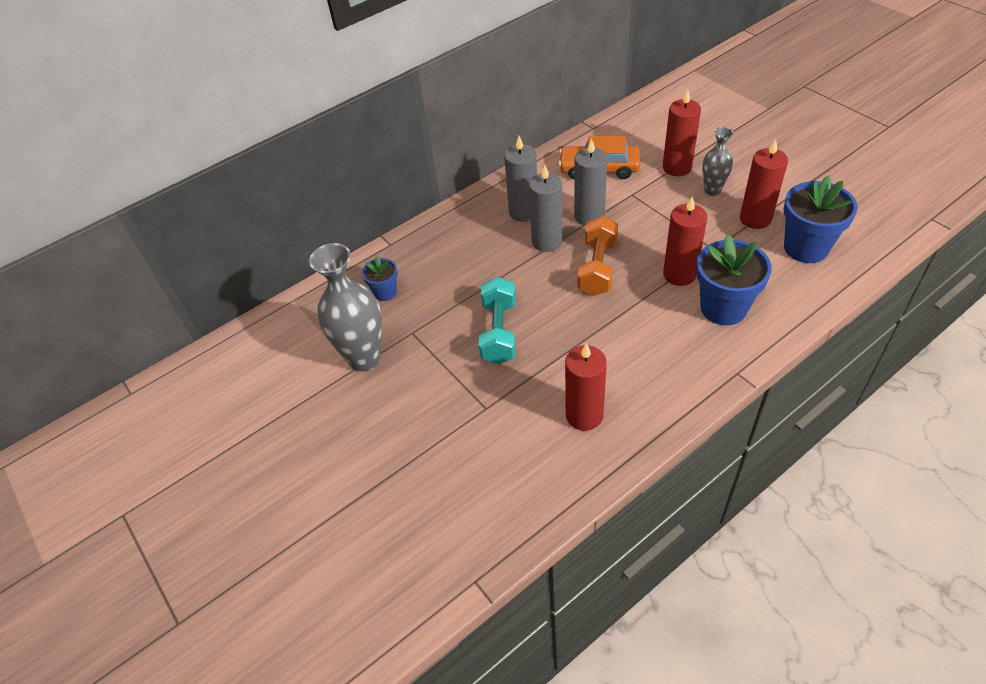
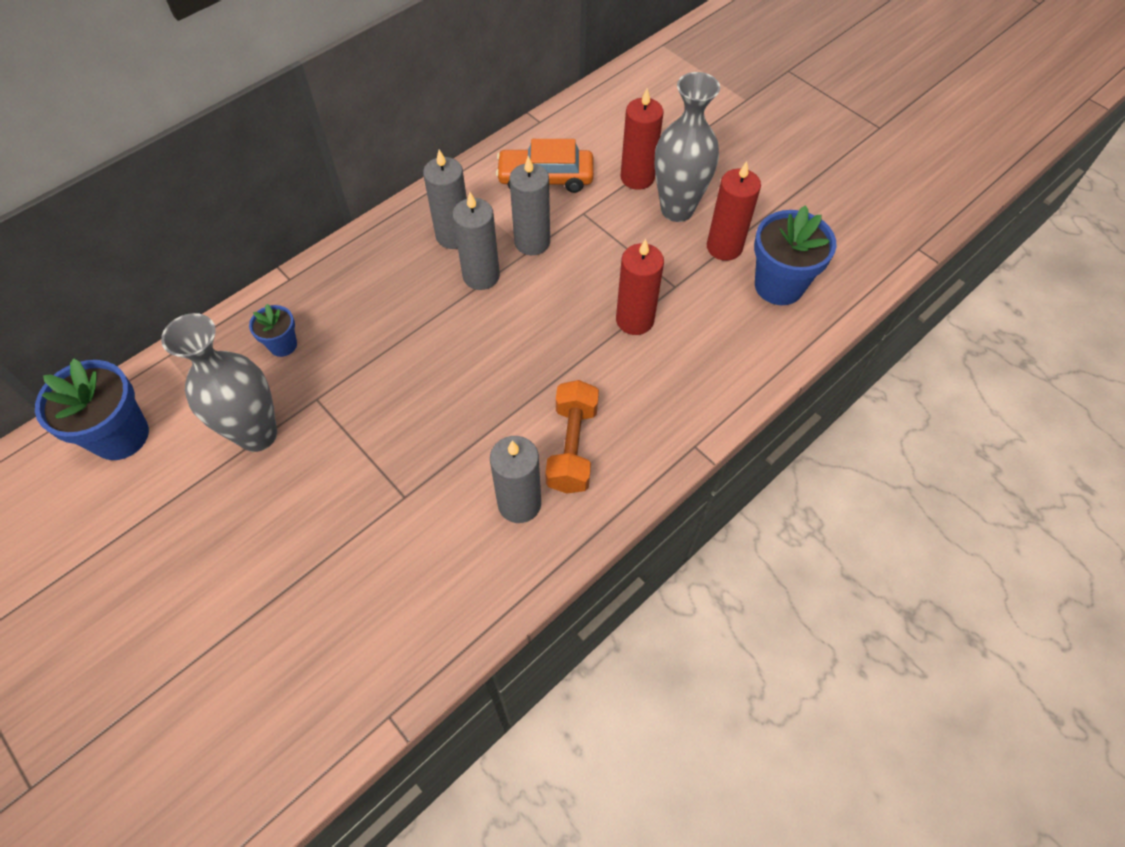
camera: 10 degrees left, 10 degrees up
(499, 332) = (422, 397): turquoise dumbbell -> none
(584, 415) = (519, 503): red candle -> grey candle
(597, 268) = (540, 311): orange dumbbell -> orange dumbbell (572, 447)
(712, 191) = (677, 209): grey vase -> grey vase, size x1.77
(723, 308) = (683, 363): blue flower pot -> blue flower pot (120, 436)

